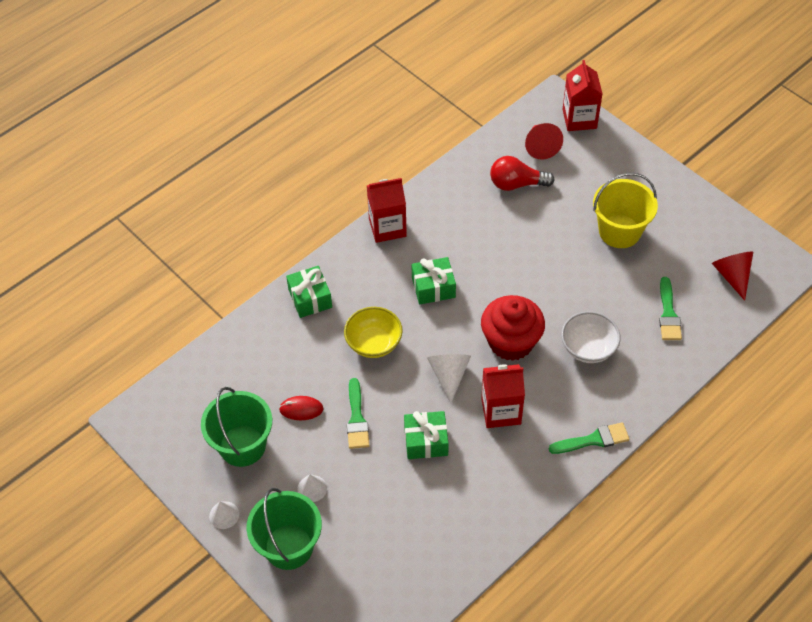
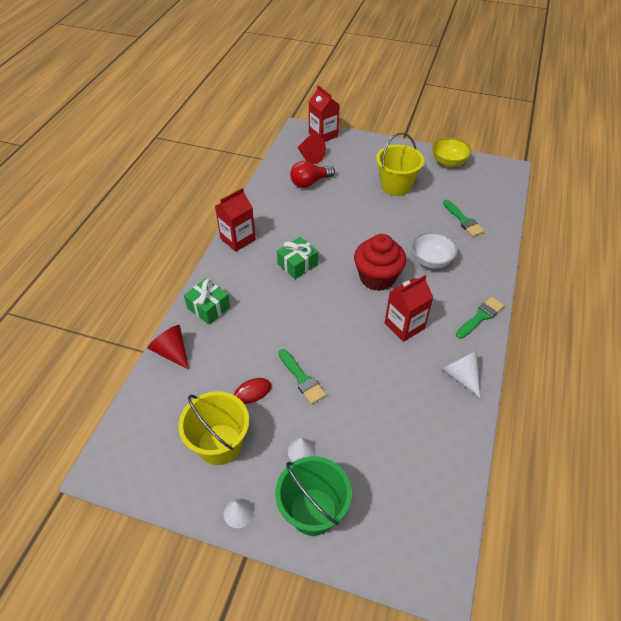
camera: 30 degrees left, 5 degrees down
(242, 446) = (220, 444): green bucket -> yellow bucket
(374, 343) = (279, 319): yellow bowl -> yellow bowl (448, 162)
(426, 441) = (366, 371): green gift -> none
(449, 376) = (350, 317): white cone -> white cone (460, 375)
(732, 276) = (482, 185): red cone -> red cone (172, 352)

